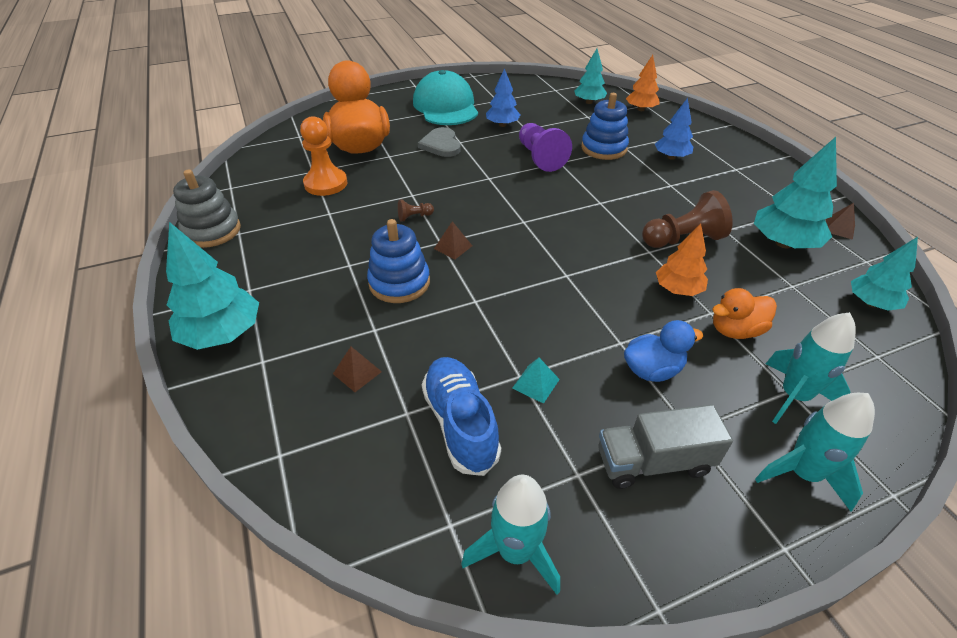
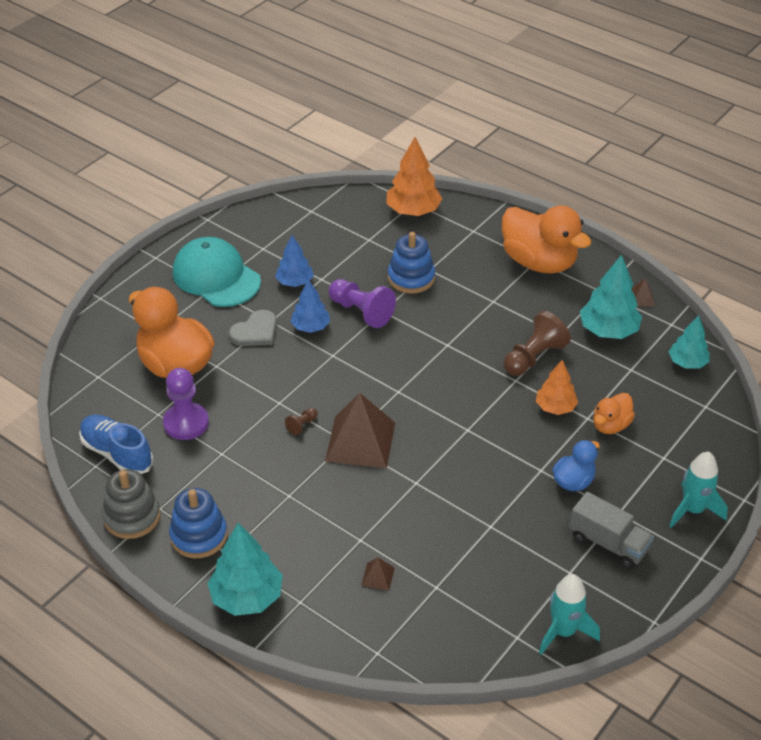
camera: 30 degrees left, 0 degrees up
(326, 183) = (186, 423): orange pawn -> purple pawn
(399, 283) = (345, 493): blue stacking toy -> blue stacking toy (199, 536)
(441, 145) = (255, 331): grey heart -> grey heart turned 90 degrees counterclockwise
(453, 247) = (360, 441): brown pyramid -> brown pyramid, size x2.37
(460, 423) = (477, 576): blue shoe -> blue shoe (117, 453)
(536, 383) = (505, 526): turquoise pyramid -> none
(589, 102) = (357, 218): turquoise tree -> none
(641, 109) = (413, 211): orange tree -> orange tree, size x1.55
(653, 462) = (608, 543): grey truck -> grey truck turned 105 degrees counterclockwise
(671, 157) = (476, 266): blue tree -> blue tree (310, 327)
(738, 171) = (539, 262): none -> orange duck
(793, 396) = (668, 460): turquoise rocket -> none

